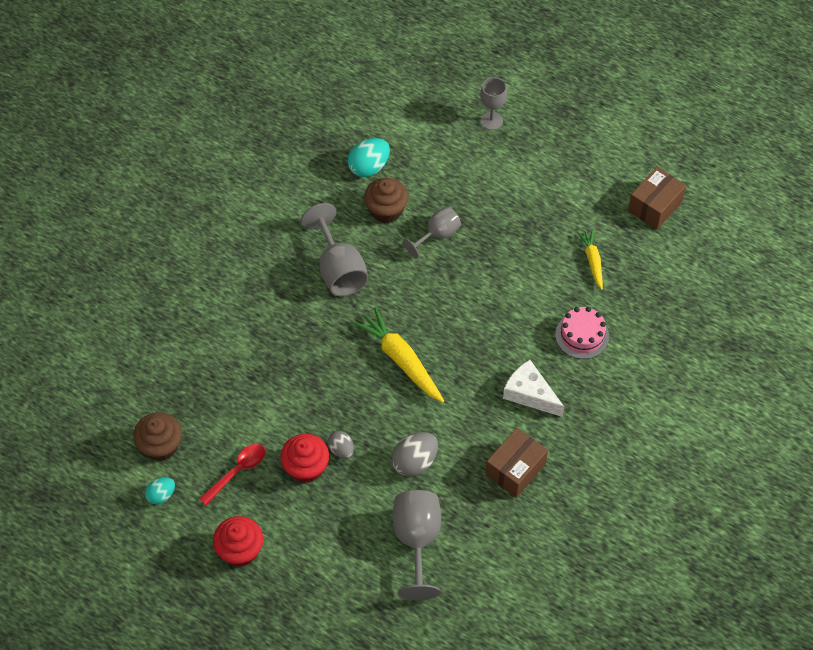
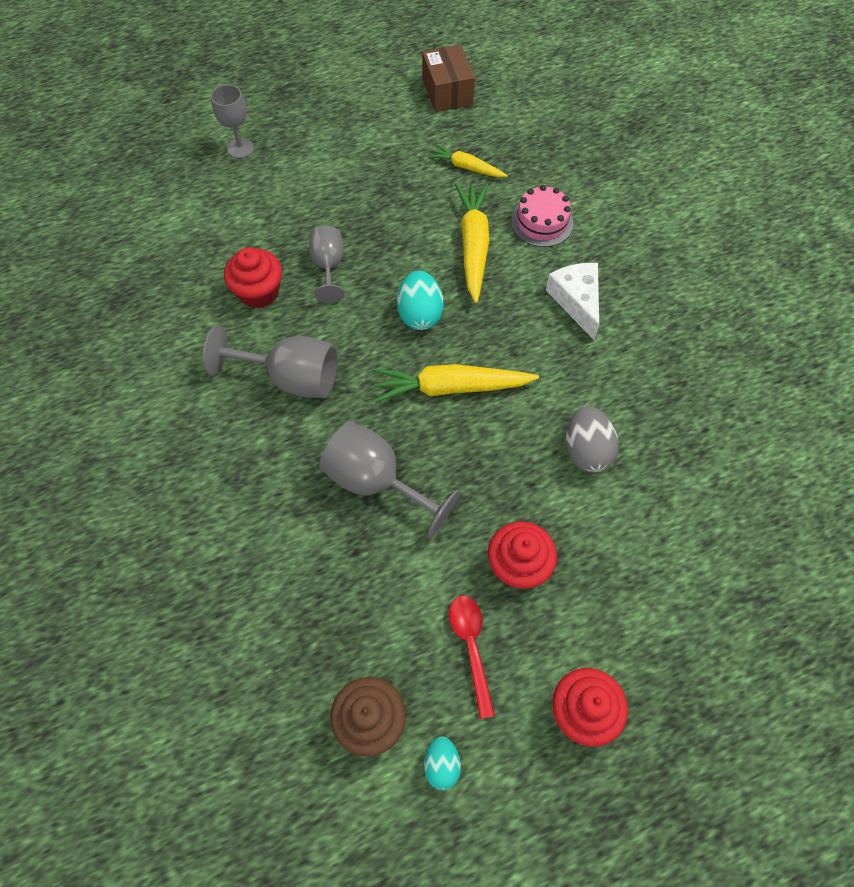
camera: 55 degrees left, 5 degrees up
(341, 450) = (521, 514): grey egg -> none
(369, 167) = (193, 276): turquoise egg -> turquoise egg (420, 314)
(386, 210) = (259, 292): brown cupcake -> red cupcake
(417, 541) = (686, 507): grey goblet -> grey goblet (376, 482)
(515, 469) = (656, 365): brown box -> none
(526, 306) = (473, 245): none -> yellow carrot
(530, 394) = (576, 301): white cheese -> white cheese turned 90 degrees clockwise

